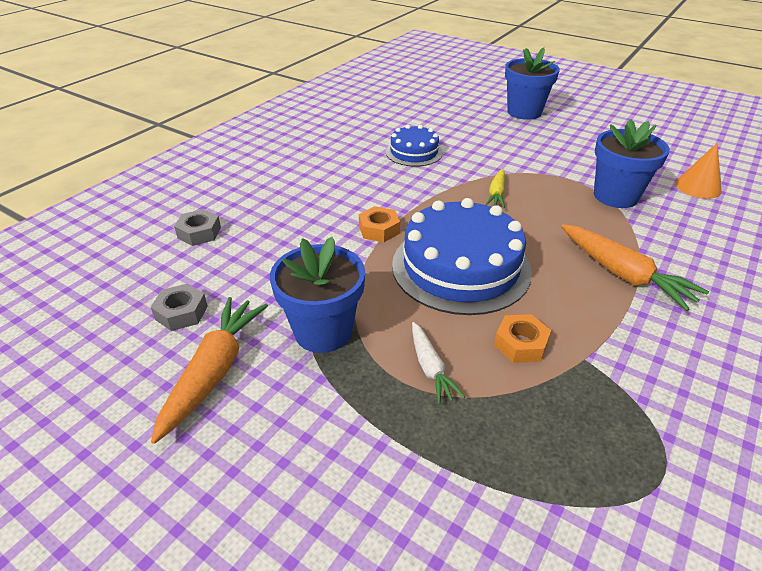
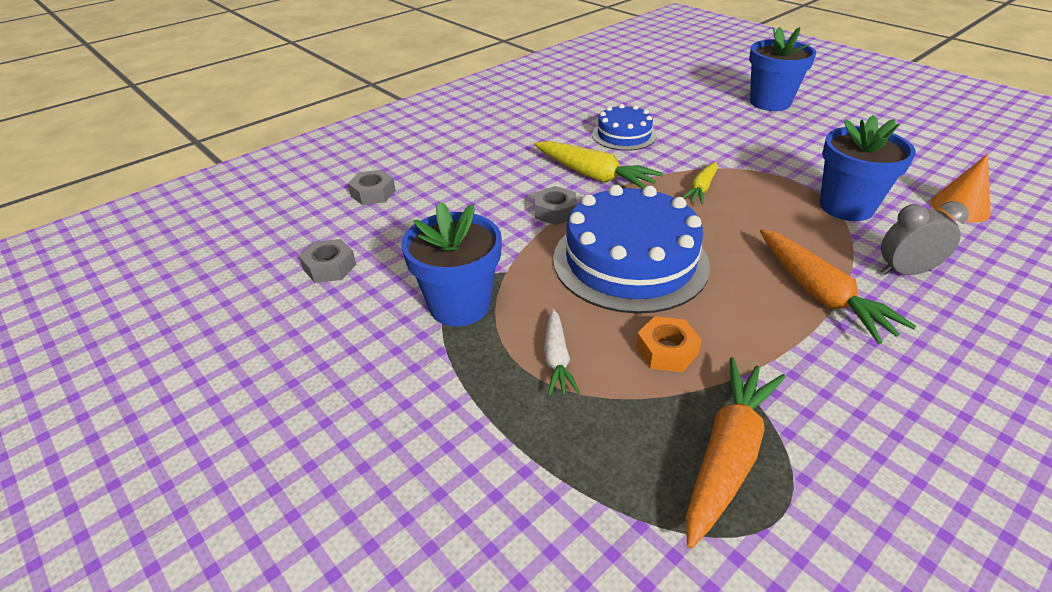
camera: 15 degrees right, 0 degrees up
(214, 371) = (341, 326): orange carrot -> orange carrot (727, 454)
(379, 229) = (555, 211): orange nut -> grey nut
(401, 192) = (594, 175): none -> yellow carrot
(679, 246) = (905, 272): none -> grey clock

